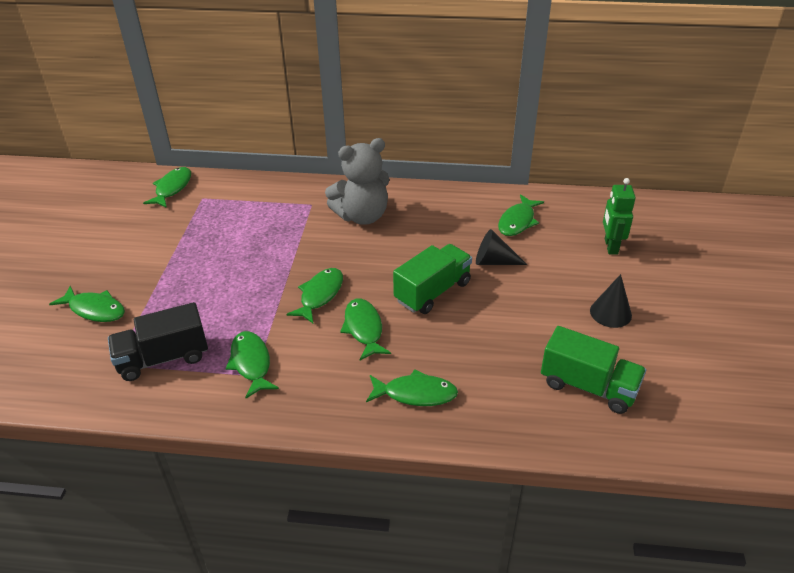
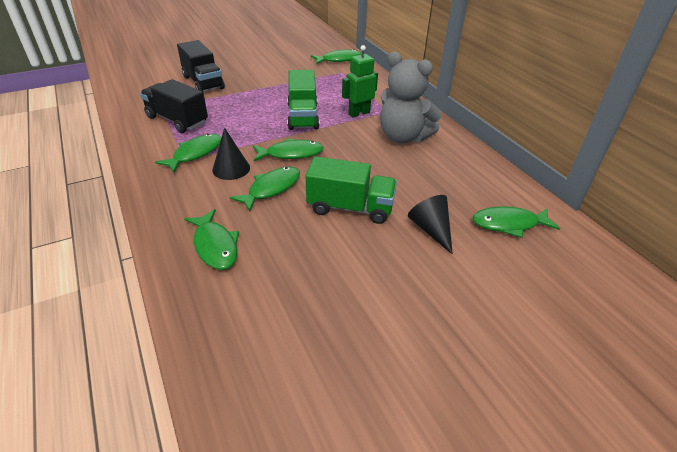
camera: 55 degrees right, 0 degrees up
(95, 310) = (203, 82): green fish -> black truck
(588, 386) = (309, 374): green truck -> green truck (303, 116)
(610, 246) = (561, 312): green robot -> green robot (359, 113)
(610, 313) = (447, 353): black cone -> black cone (231, 168)

